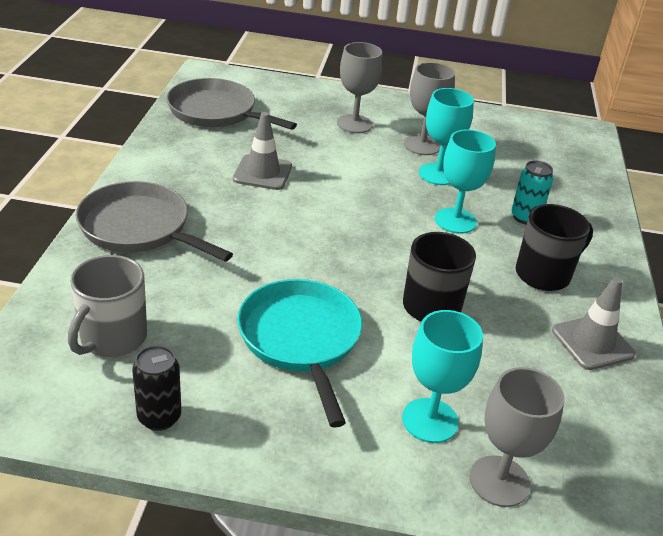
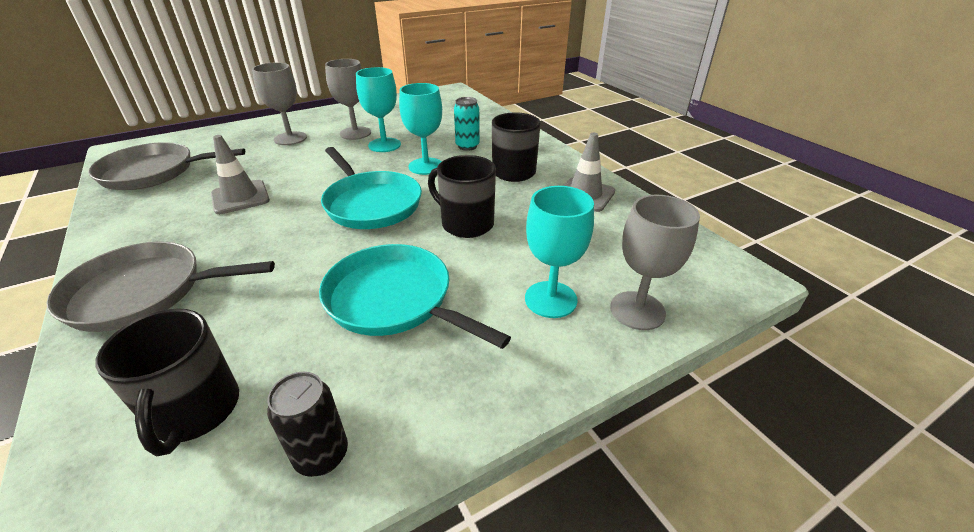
camera: 35 degrees left, 0 degrees up
(112, 338) = (196, 411): grey mug -> black mug
(364, 237) = (371, 204): none -> turquoise pan

